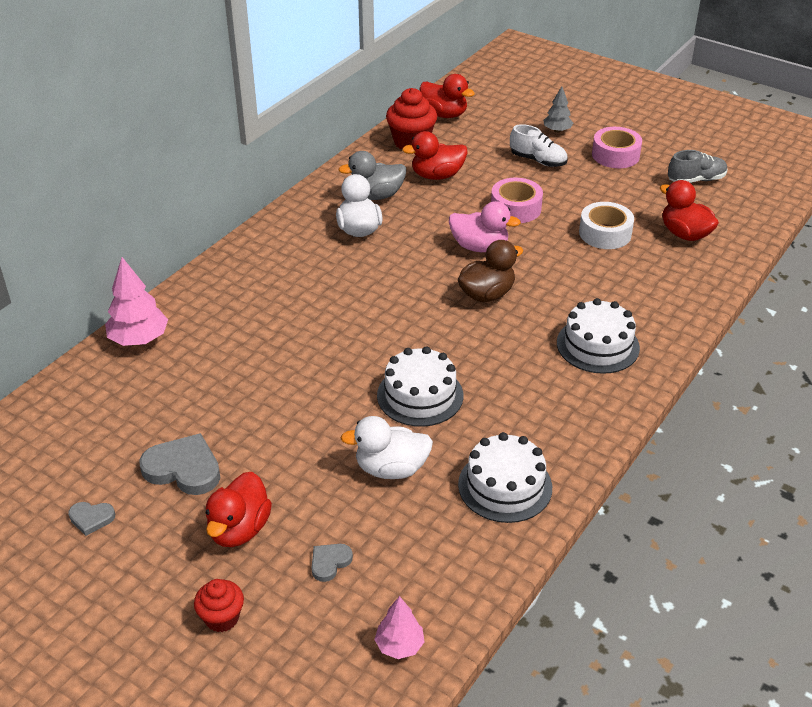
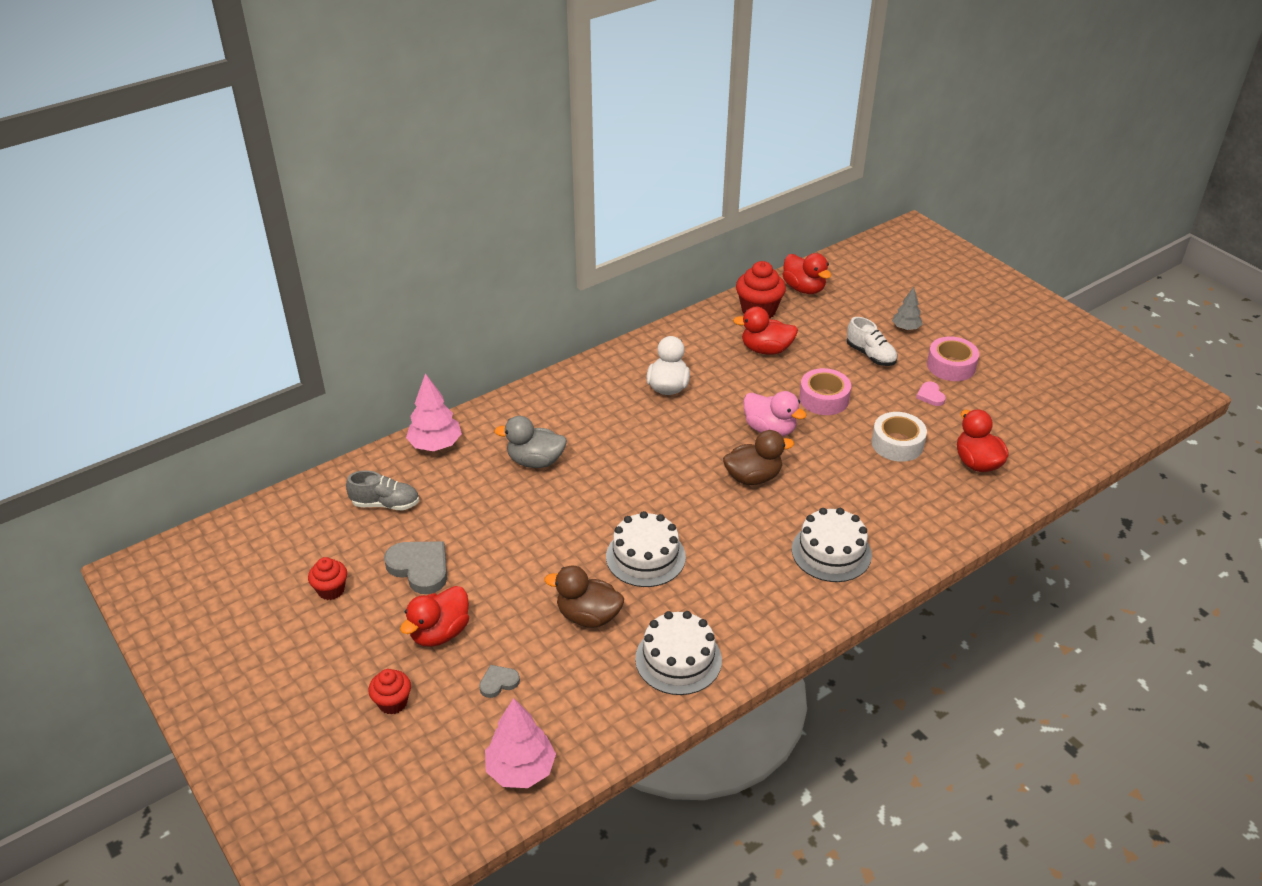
camera: 20 degrees right, 0 degrees up
(91, 518) = (331, 590): grey heart -> red cupcake
(376, 196) = (699, 357): grey duck -> grey duck (535, 461)
(391, 469) = (588, 616): white duck -> brown duck
(399, 645) = (520, 770): pink tree -> pink tree, size x1.63
(611, 185) = (930, 396): none -> pink heart
(696, 180) = (1019, 409): grey shoe -> grey shoe (385, 504)

